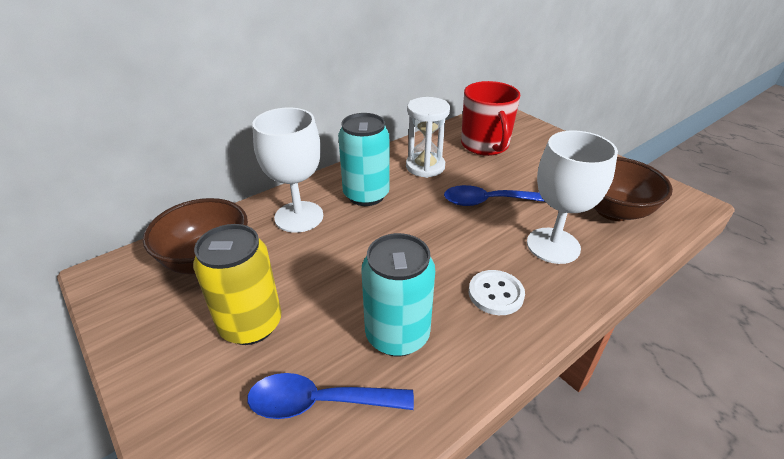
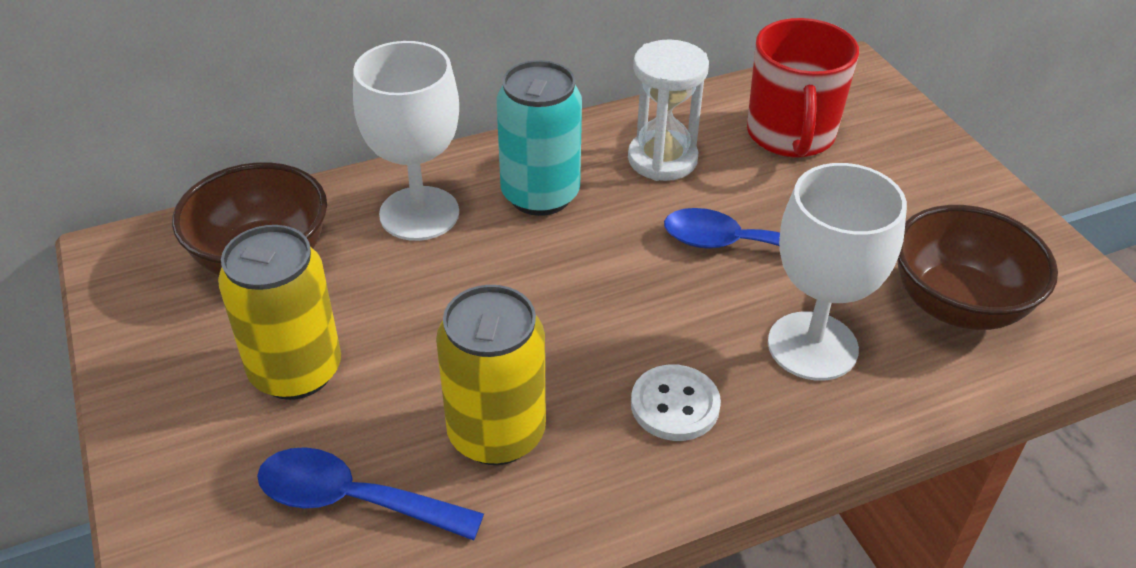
camera: 15 degrees right, 5 degrees up
(397, 335) = (496, 433): turquoise can -> yellow can

